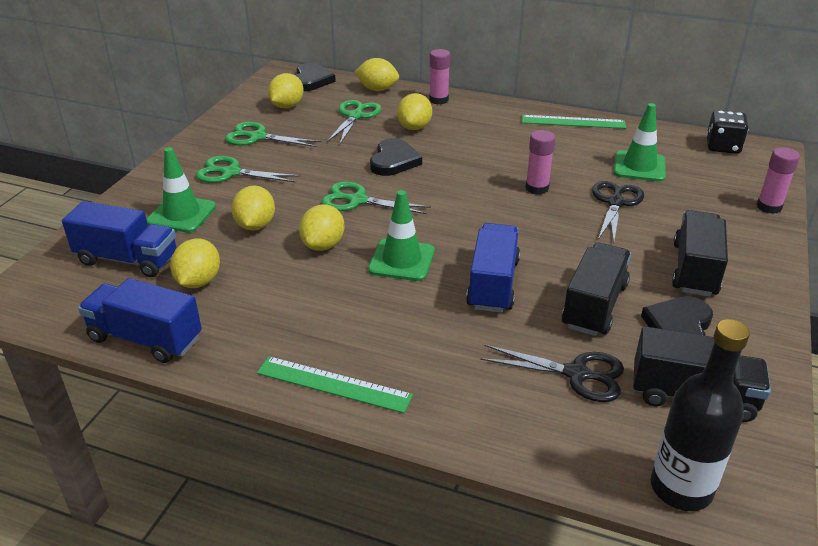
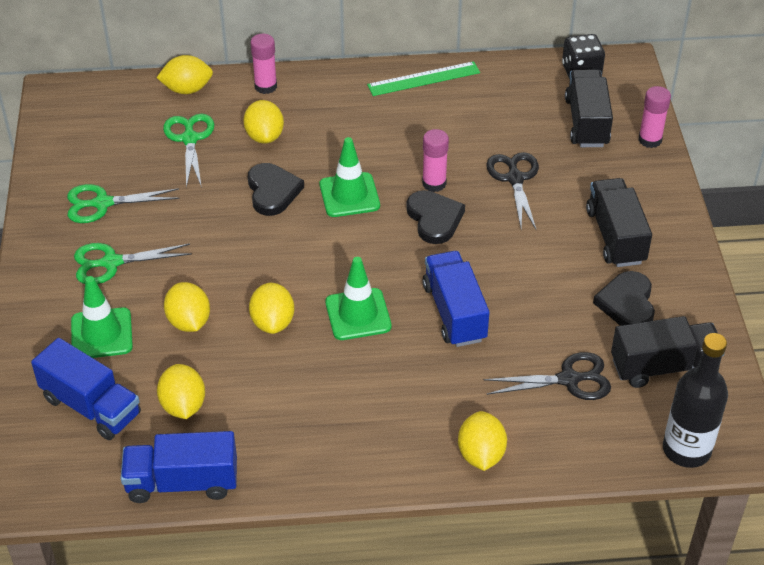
camera: 25 degrees left, 10 degrees up
(127, 259) = (91, 406): blue truck -> blue truck turned 45 degrees clockwise
(287, 106) = (101, 146): yellow lemon -> yellow lemon (481, 454)
(311, 80) = (100, 97): black heart -> black heart (434, 219)
(334, 384) = (380, 462): green ruler -> none
(358, 200) = (270, 256): green scissors -> none
(594, 306) = (550, 305): black truck -> black truck (586, 122)
(639, 166) = (516, 123): green traffic cone -> green traffic cone (349, 195)

